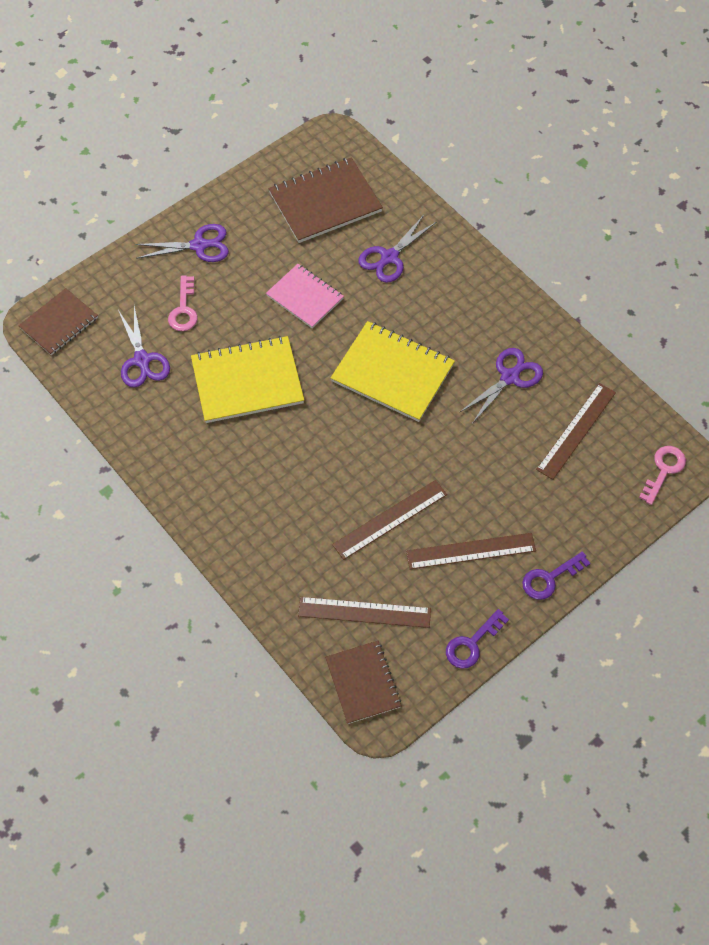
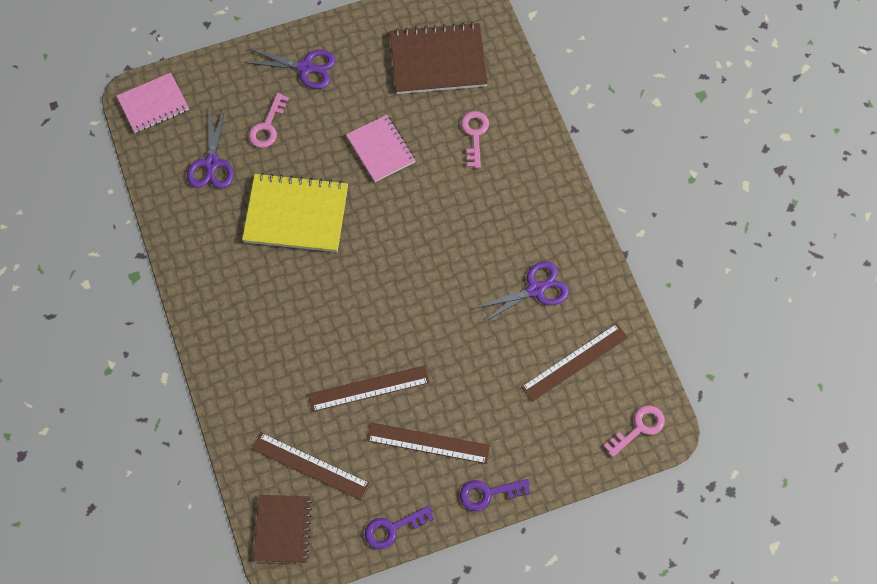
camera: 20 degrees right, 5 degrees up
(59, 323) = (153, 104): brown notebook -> pink notebook
(389, 257) = (474, 135): purple scissors -> pink key
(392, 373) = (429, 250): yellow notebook -> none

